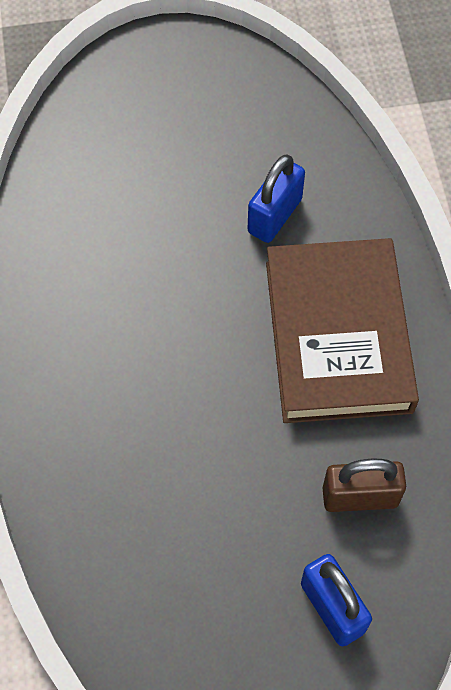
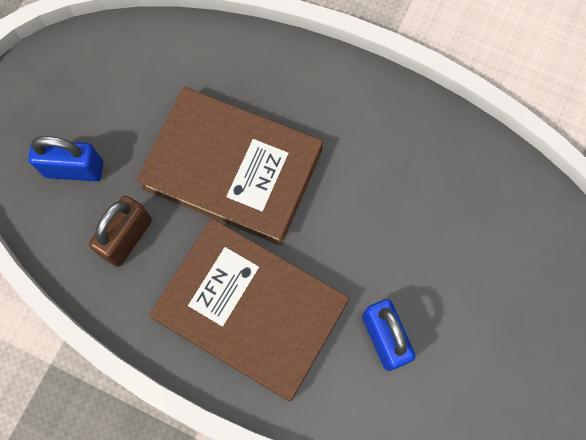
camera: 125 degrees right, 10 degrees up
(213, 445) = (232, 169): none -> brown book

